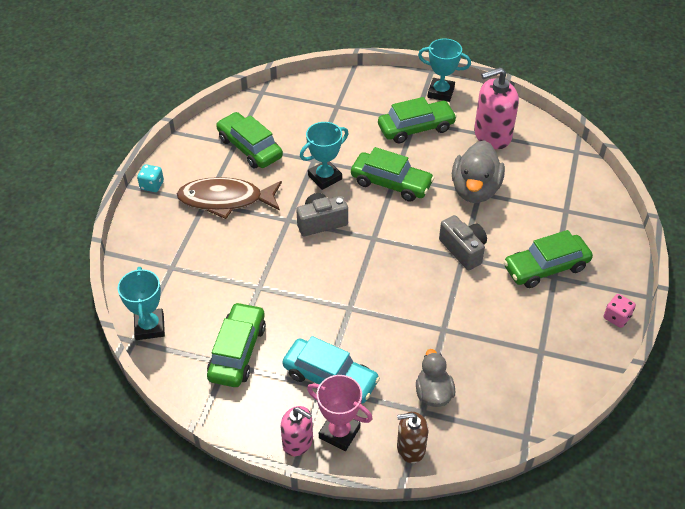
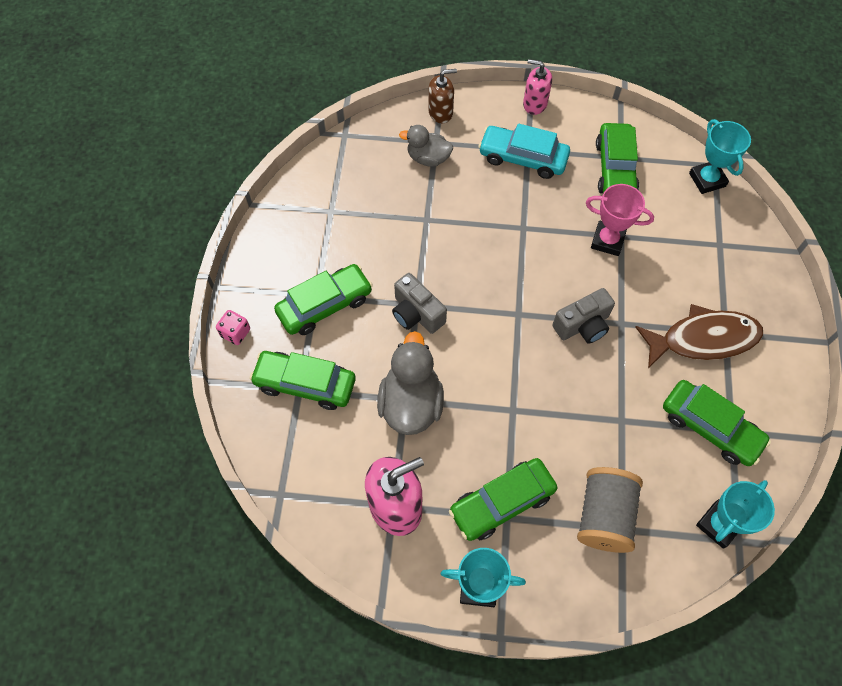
camera: 170 degrees right, 15 degrees up
(152, 185) = (799, 347): turquoise dice -> none
(325, 177) = (599, 393): turquoise trophy -> turquoise trophy (719, 525)
(339, 432) = (502, 115): pink trophy -> pink trophy (607, 241)
(346, 113) = (604, 516): none -> grey spool
(391, 183) = (515, 397): green car -> green car (305, 384)
(433, 393) = (428, 158): grey duck -> grey duck turned 120 degrees clockwise
(616, 317) = (253, 257): pink dice -> pink dice (235, 333)

